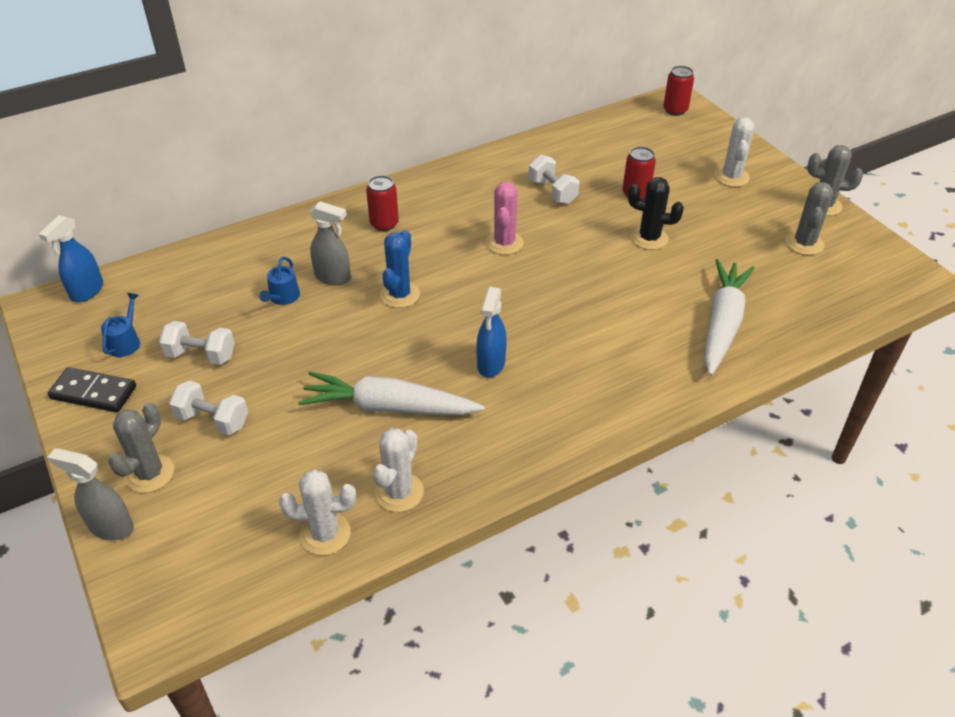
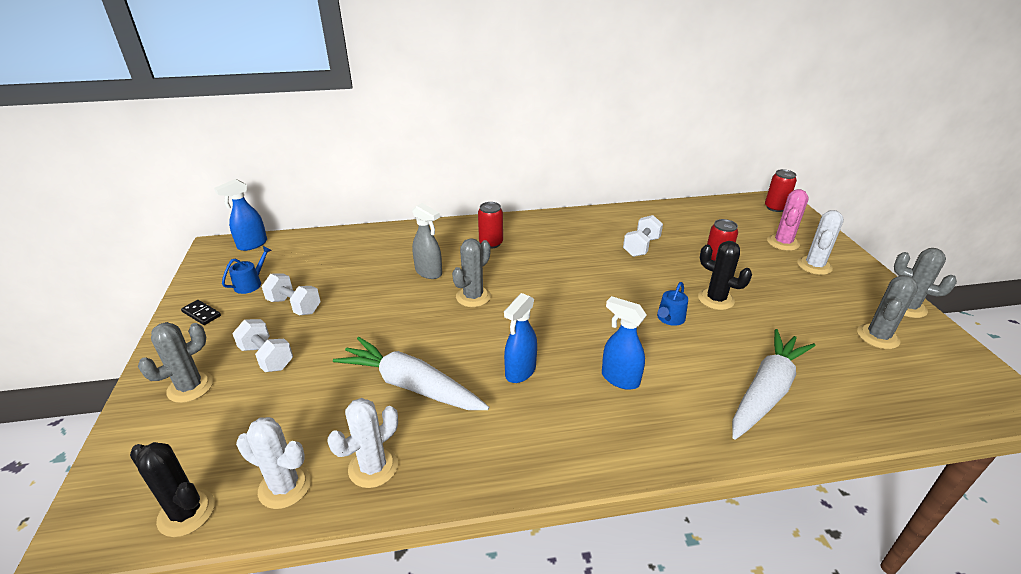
camera: 20 degrees right, 10 degrees down
(93, 392) = (201, 314): black domino -> black domino, size x0.61
(111, 527) = (128, 423): grey spray bottle -> none
(245, 584) = (186, 513): none -> black cactus
(283, 297) = (382, 278): blue watering can -> blue watering can (669, 318)
(400, 295) = (473, 296): blue cactus -> grey cactus
(504, 243) = (581, 276): pink cactus -> pink cactus (783, 243)
(552, 192) = (641, 247): white dumbbell -> white dumbbell turned 45 degrees clockwise
(588, 346) = (619, 379): none -> blue spray bottle

